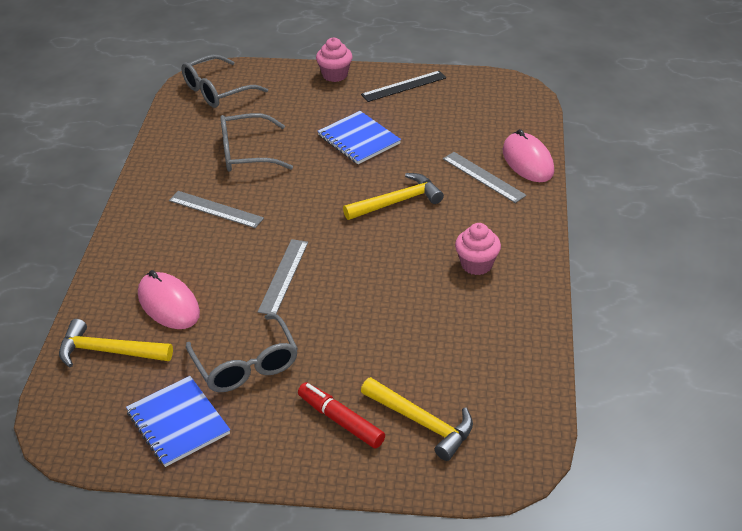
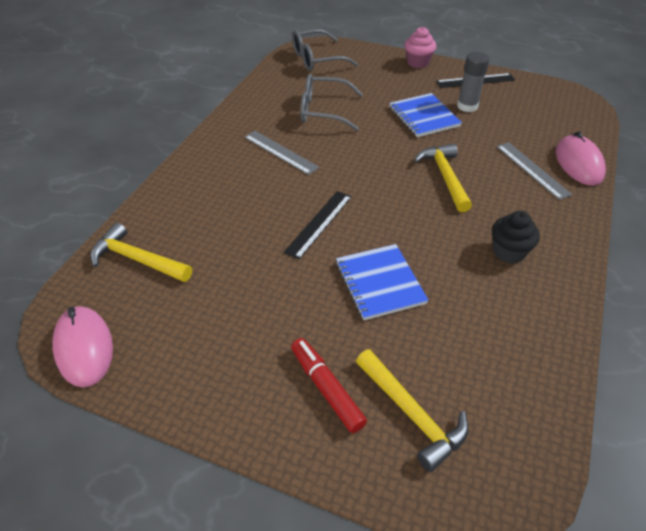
camera: 15 degrees right, 5 degrees up
(168, 304) = (207, 227): pink mouse -> pink mouse (84, 348)
(178, 423) = (167, 348): blue notebook -> blue notebook (379, 283)
(245, 364) = (254, 302): grey glasses -> none
(283, 276) = (319, 223): grey ruler -> black ruler
(397, 201) = (445, 176): yellow hammer -> yellow hammer turned 90 degrees counterclockwise
(402, 118) = (467, 106): none -> grey glue stick
(476, 264) = (508, 252): pink cupcake -> black cupcake

